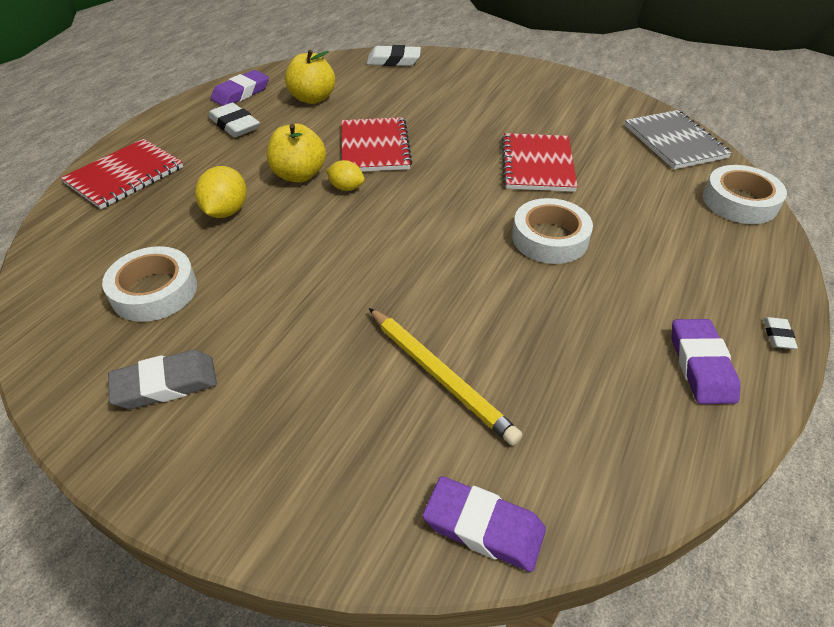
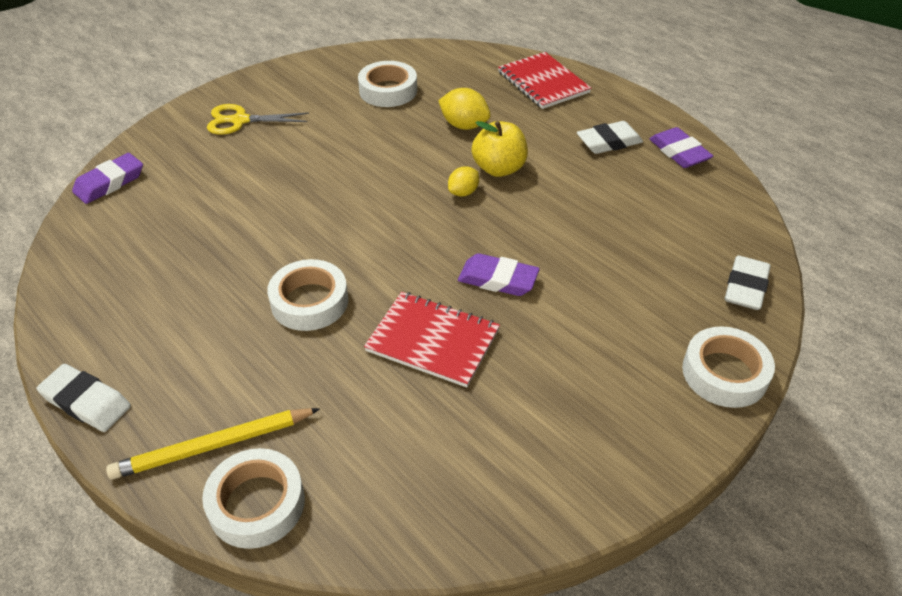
camera: 110 degrees right, 0 degrees up
(166, 384) = (301, 91): grey eraser -> none
(264, 428) = (240, 120): none -> yellow scissors
(312, 98) = (652, 199): yellow apple -> none
(375, 147) = (527, 224): red notebook -> none
(439, 376) = (218, 193): yellow pencil -> yellow pencil (214, 445)
(475, 63) = (724, 373): none -> white tape
(674, 141) = (413, 514): grey notebook -> none
(701, 365) = (109, 331): purple eraser -> purple eraser (498, 279)
(778, 335) = (86, 402): white eraser -> white eraser, size x1.98

